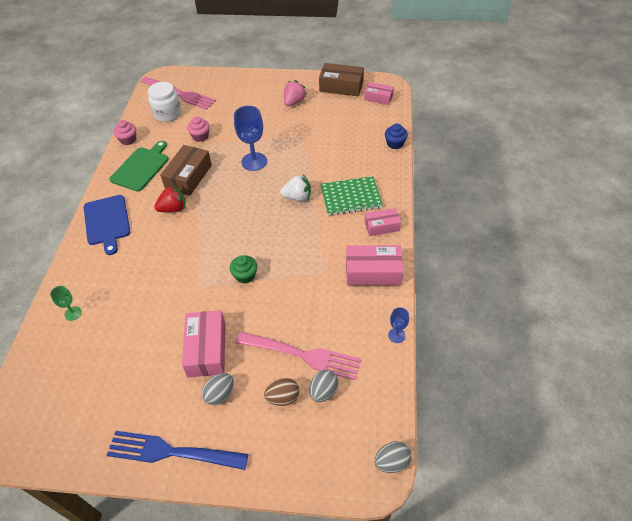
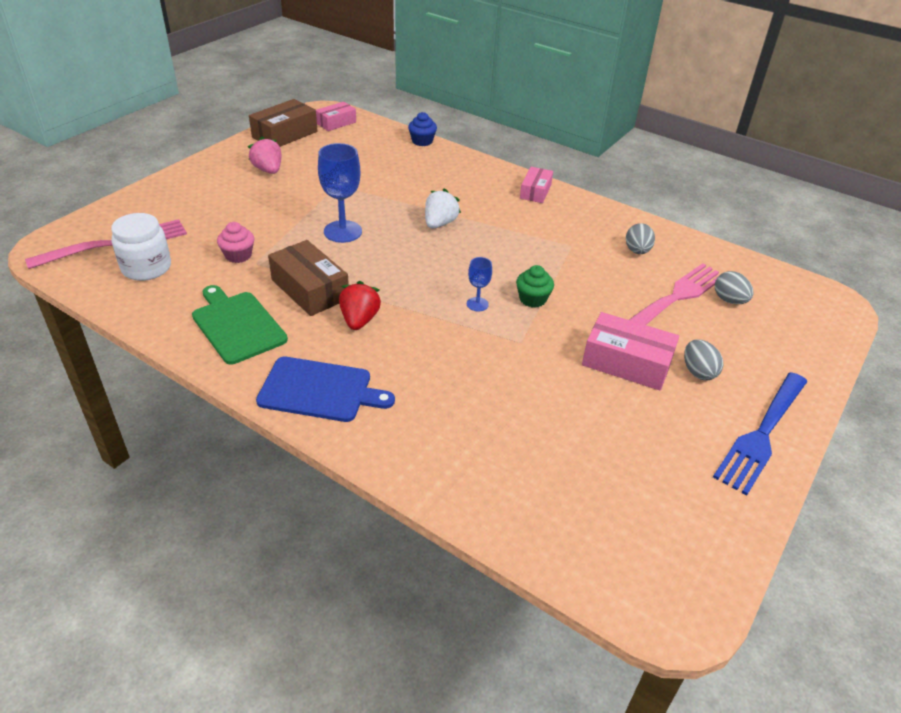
camera: 65 degrees left, 10 degrees down
(73, 313) = (480, 473): green goblet -> none
(128, 140) = (155, 321): pink cupcake -> none
(283, 397) = (724, 328): brown egg -> none
(350, 197) = (475, 193): green notebook -> none
(373, 272) = (594, 218): pink box -> none
(392, 462) = (826, 290): grey egg -> grey egg (637, 251)
(396, 335) = (684, 235): blue goblet -> blue goblet (477, 304)

